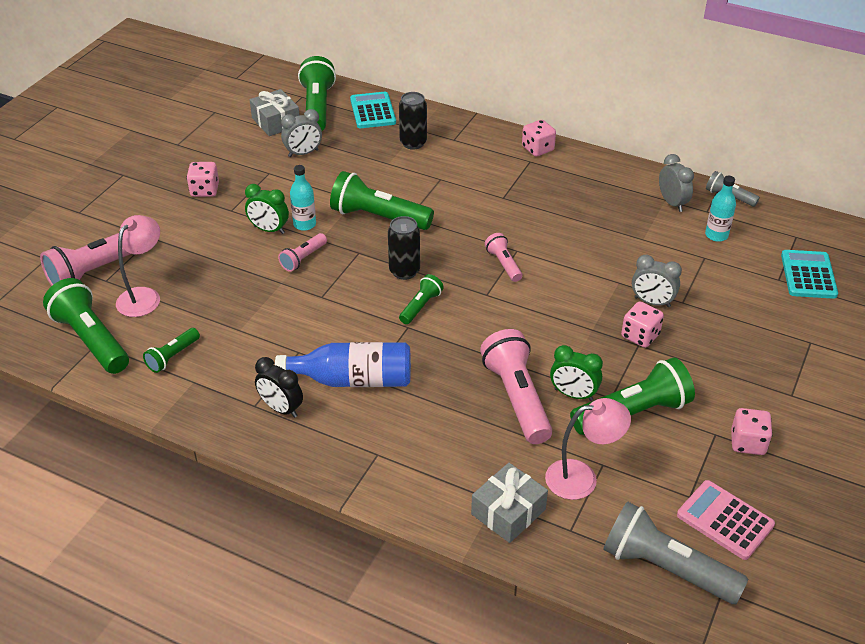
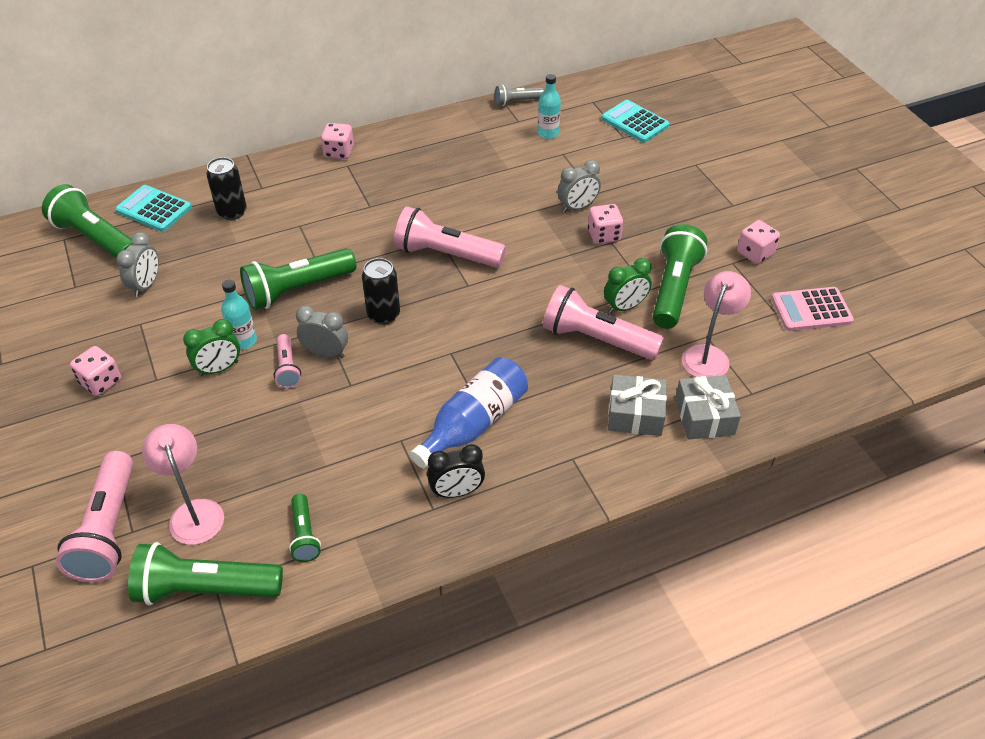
camera: 50 degrees left, 5 degrees up
(276, 122) = (74, 277): grey gift -> grey gift (635, 414)
(421, 306) = (436, 330): green flashlight -> none
(503, 264) = (445, 254): pink flashlight -> pink flashlight, size x1.91
(665, 568) = (827, 366): grey flashlight -> none
(672, 203) = (489, 130): grey clock -> grey clock (326, 353)

